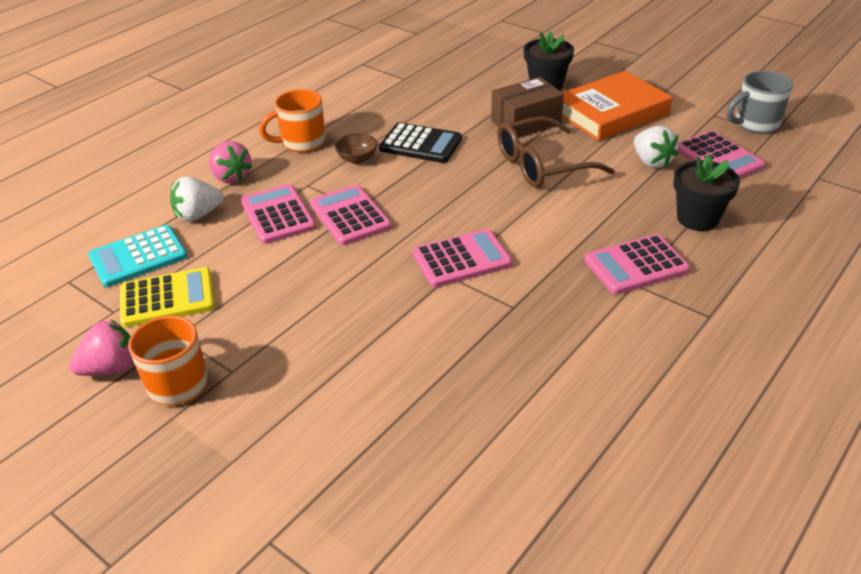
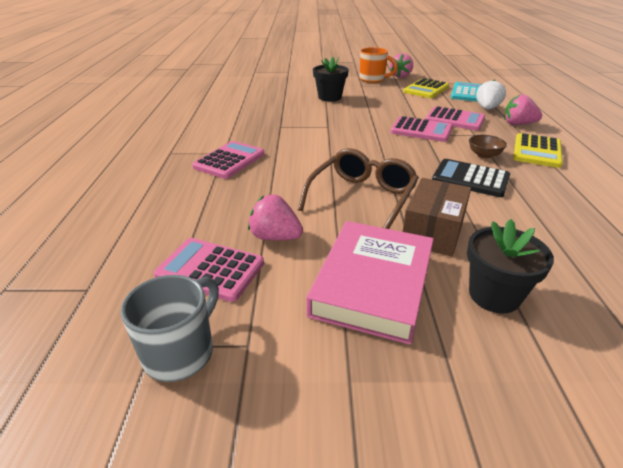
camera: 140 degrees right, 5 degrees down
(302, 143) = (537, 151): orange mug -> yellow calculator
(420, 144) = (470, 179): black calculator -> black calculator turned 45 degrees clockwise
(461, 259) = (332, 133): pink calculator -> none
(611, 112) = (373, 284): orange book -> pink book
(651, 162) = (275, 237): white strawberry -> pink strawberry
(697, 218) = (203, 202): black flower pot -> black flower pot (329, 97)

